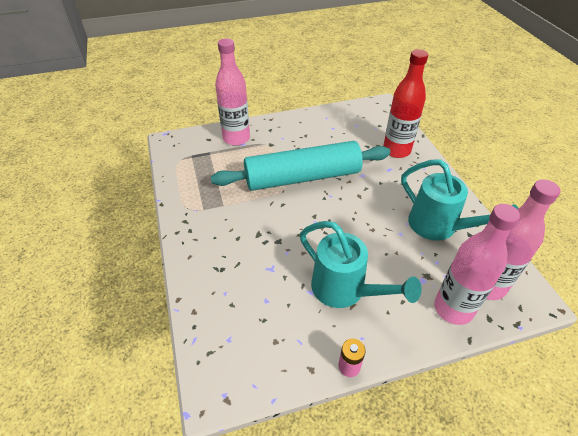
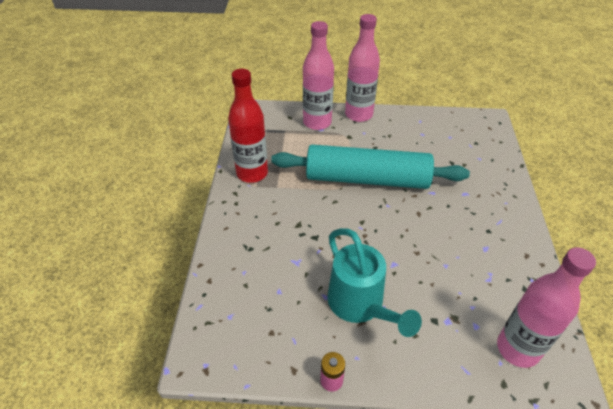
camera: 20 degrees right, 0 degrees up
(396, 150) = (483, 175): red bottle -> red bottle (252, 173)
(439, 227) = (493, 270): turquoise watering can -> none
(453, 309) = (467, 360): pink bottle -> pink bottle (358, 114)

